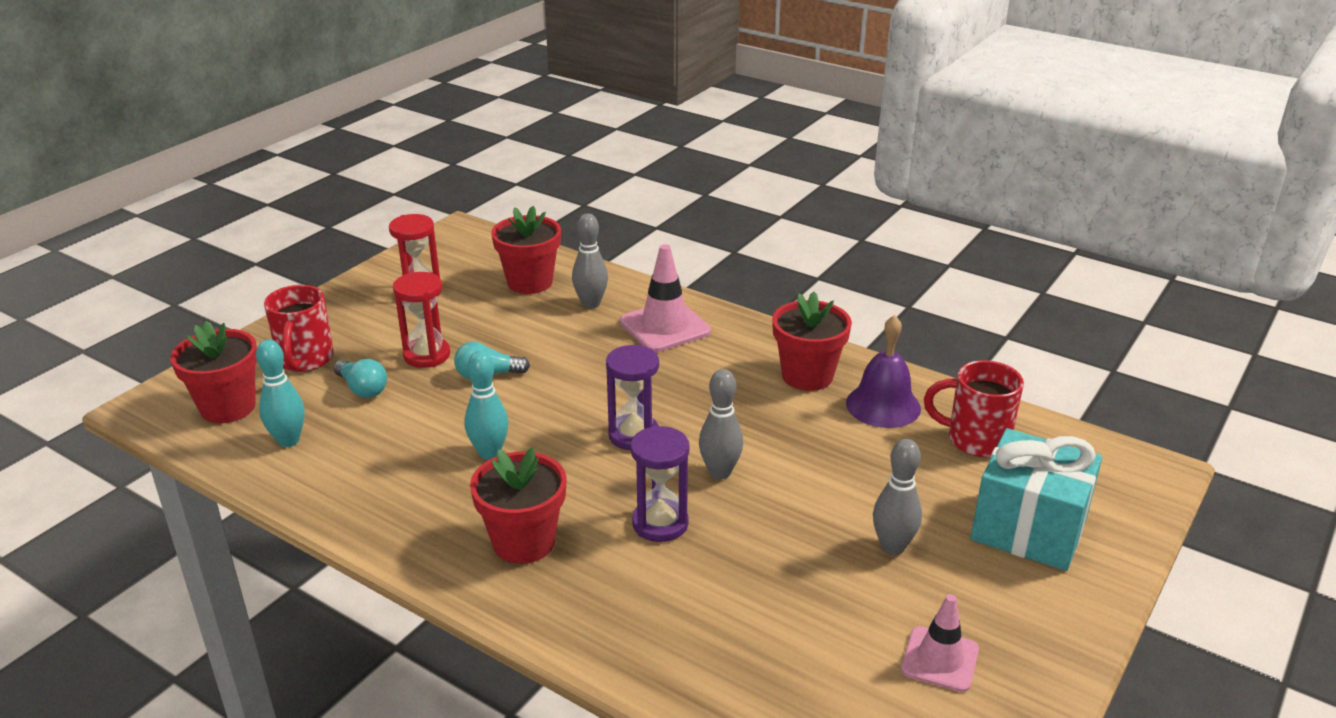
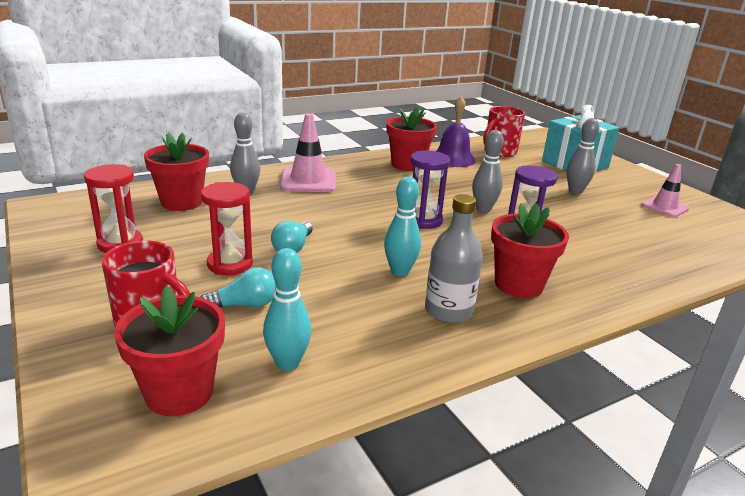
camera: 65 degrees left, 5 degrees down
(428, 505) = (448, 311): none -> grey bottle

